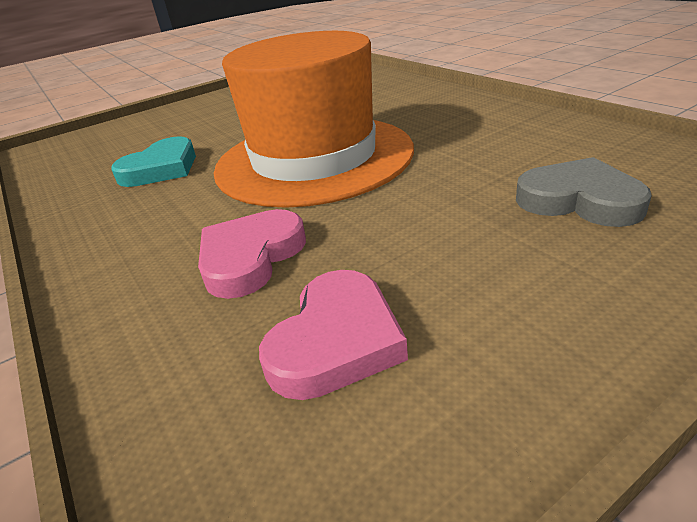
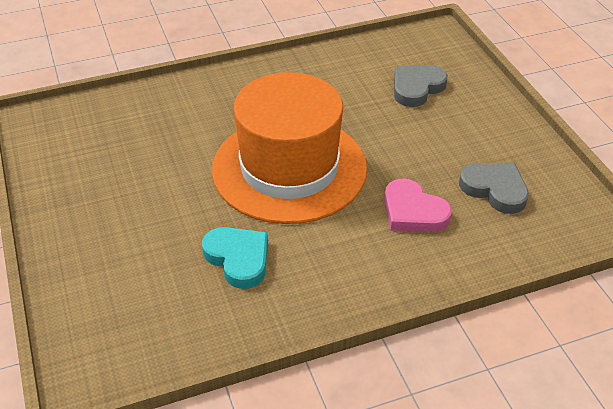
camera: 80 degrees left, 10 degrees up
(336, 341) = (495, 189): pink heart -> grey heart

